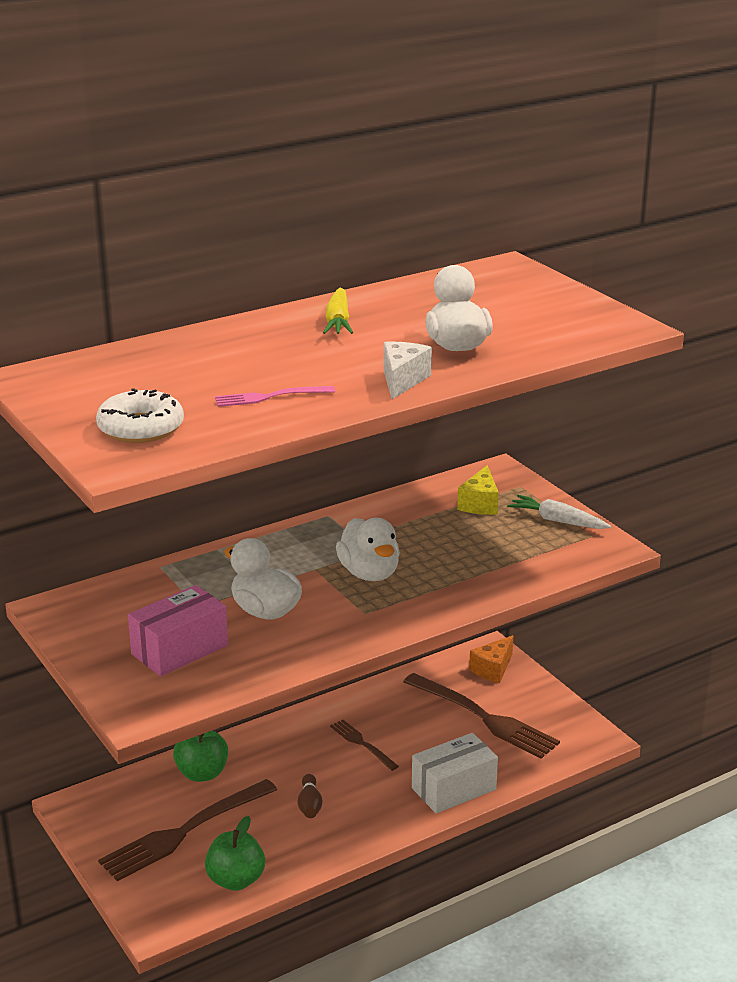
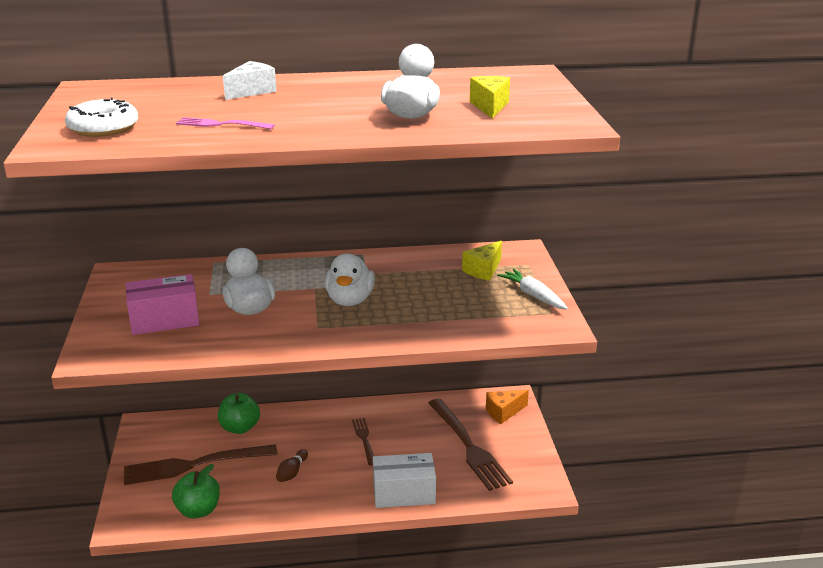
camera: 25 degrees right, 0 degrees up
(338, 321) = (346, 87): yellow carrot -> none
(402, 380) = (334, 130): white cheese -> white cheese (252, 91)
(521, 320) = (490, 106): none -> yellow cheese

